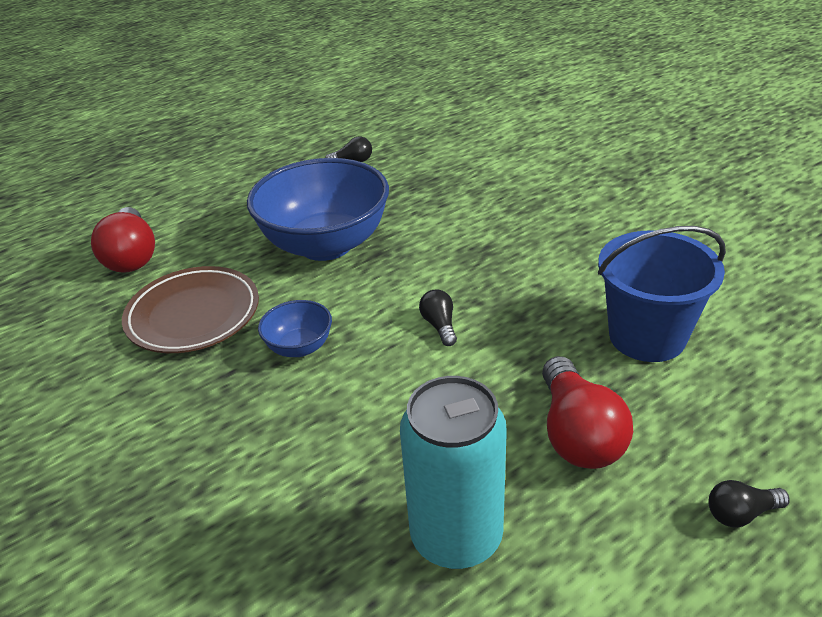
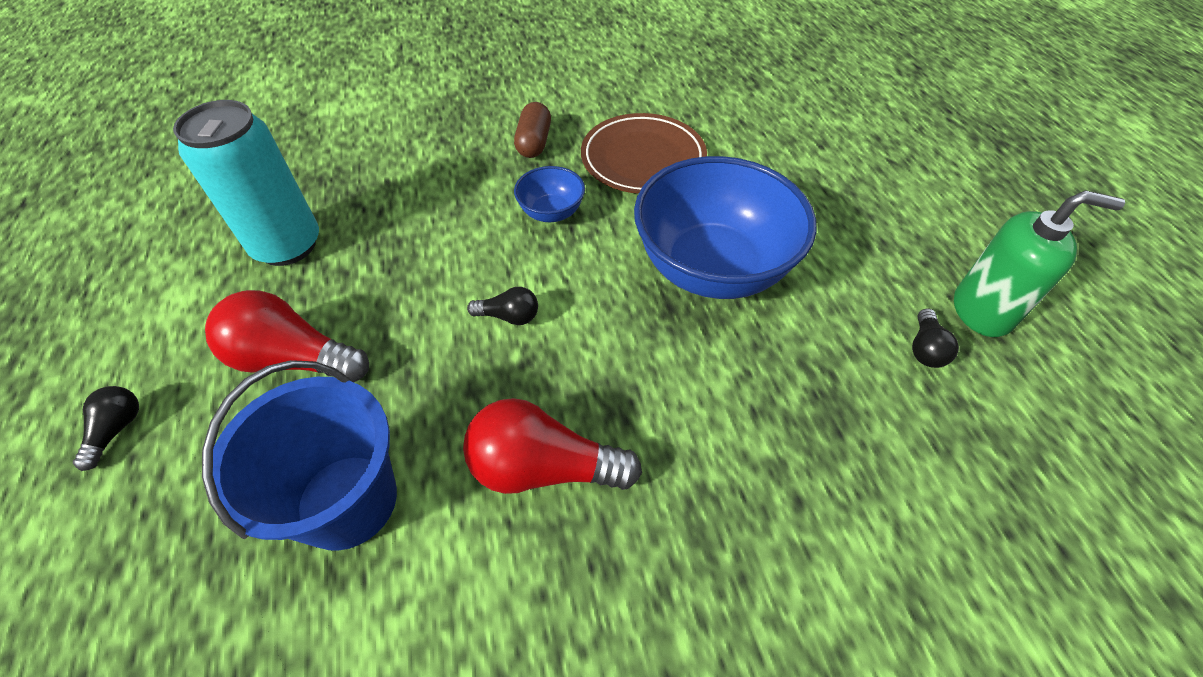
camera: 110 degrees right, 15 degrees up
(132, 256) = (763, 134): red light bulb -> red light bulb (544, 468)
(184, 402) = (534, 142): none -> brown capsule
(309, 148) = (982, 311): none -> green soap dispenser

